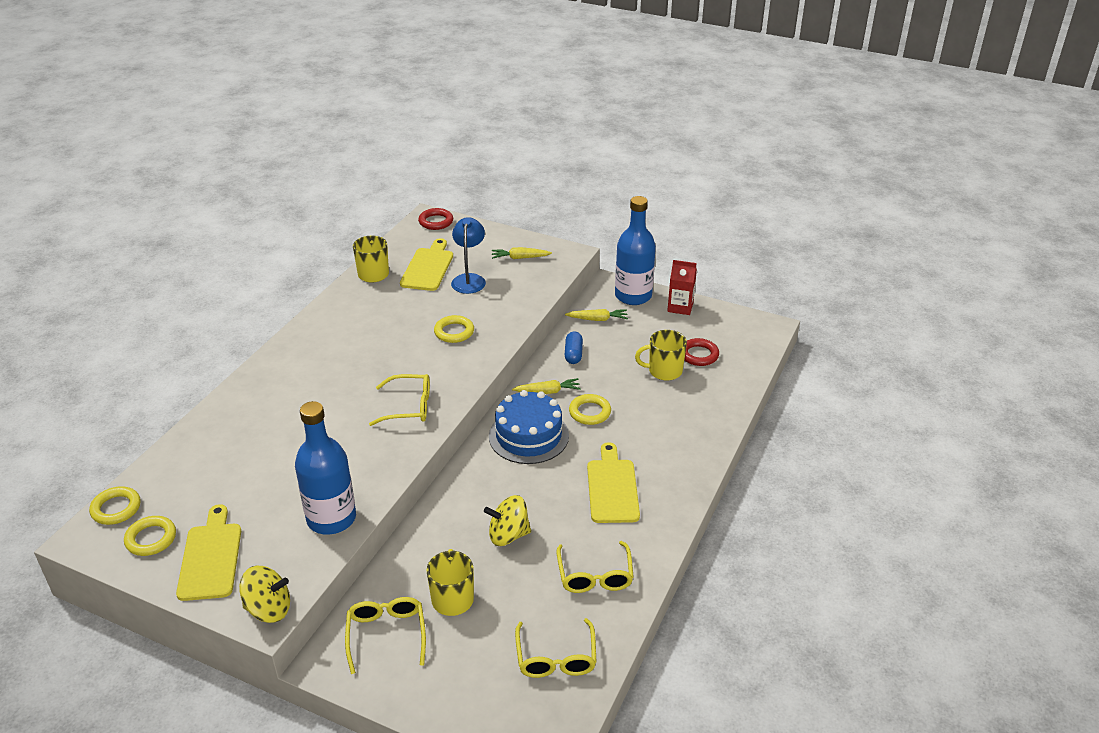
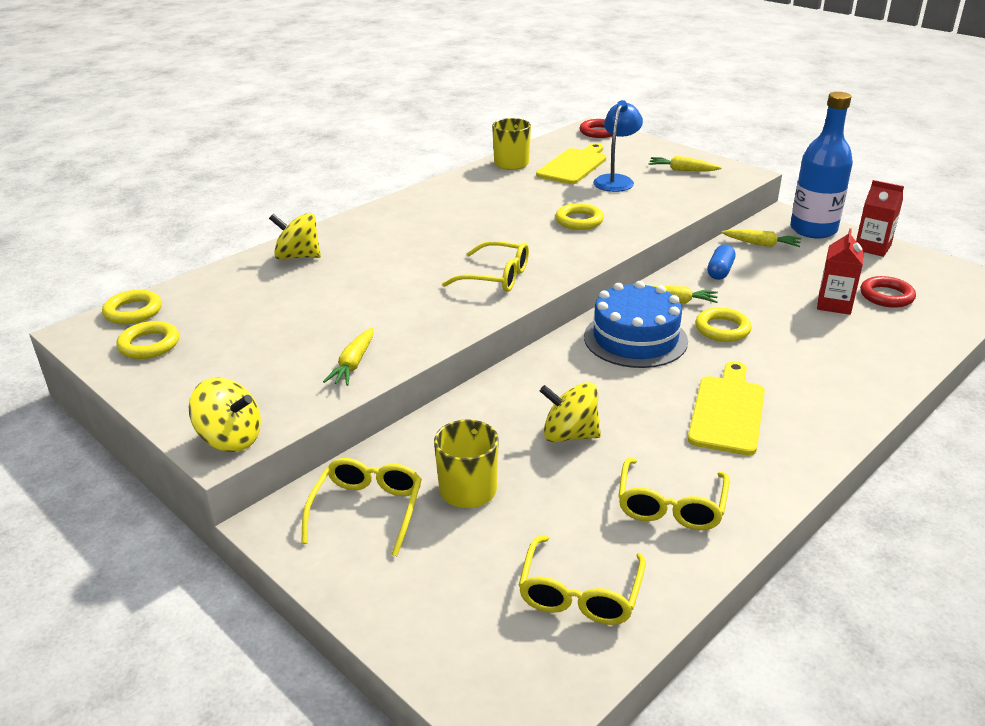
camera: 20 degrees right, 5 degrees down
(211, 557) = (199, 374): yellow cutting board -> none
(232, 419) = (298, 257): none -> yellow spinning top
(331, 518) = (353, 364): blue bottle -> yellow carrot
(664, 371) = (834, 304): yellow mug -> red carton

